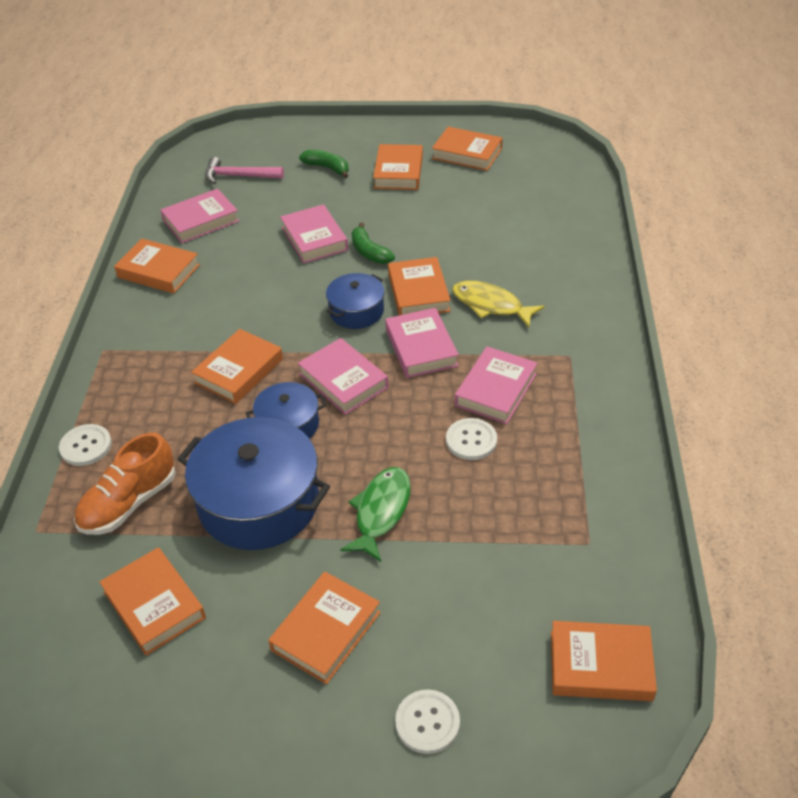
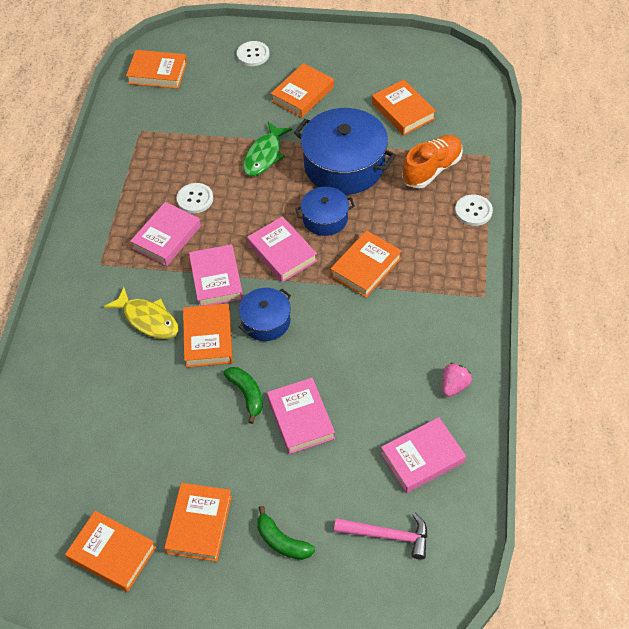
camera: 175 degrees left, 10 degrees up
(158, 271) = (454, 386): orange book -> pink strawberry

